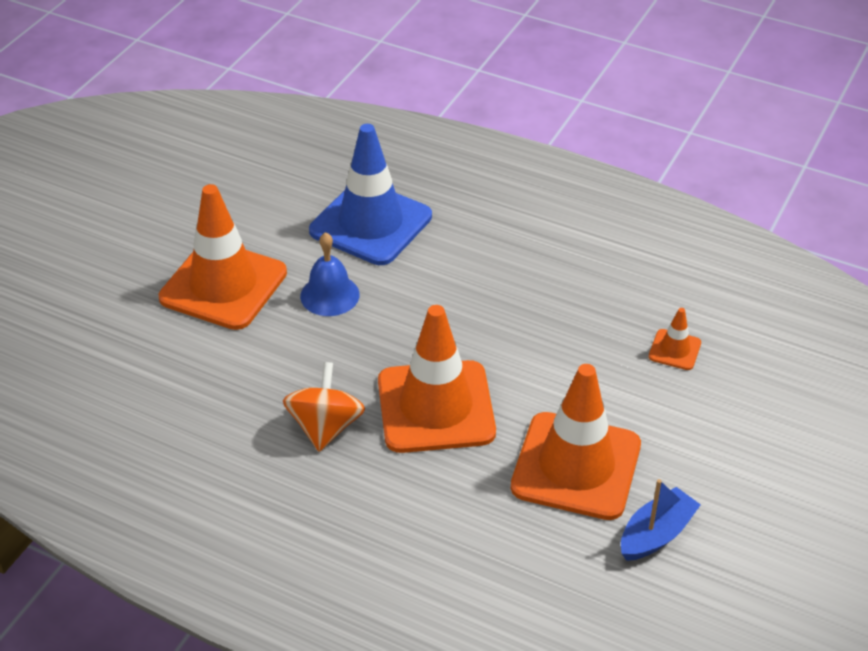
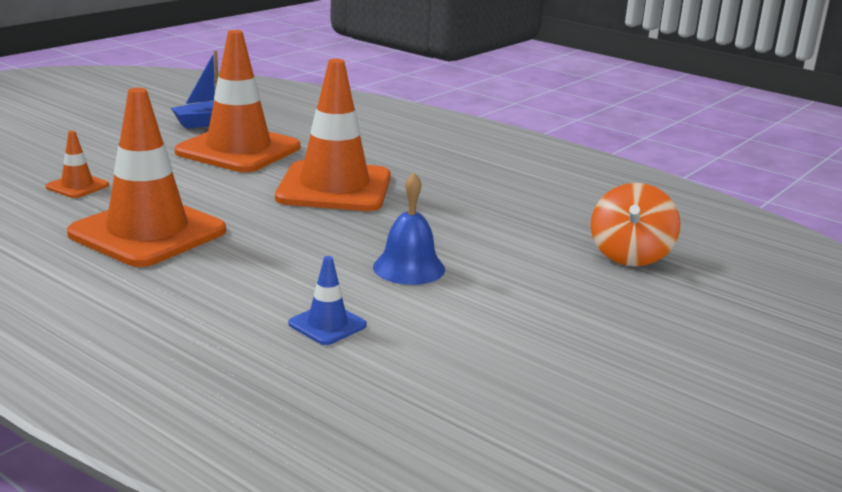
camera: 170 degrees left, 20 degrees down
(223, 285) = (538, 293): orange traffic cone -> orange traffic cone (148, 232)
(325, 427) = (441, 191): orange spinning top -> orange spinning top (630, 255)
(371, 224) = (327, 324): blue traffic cone -> blue traffic cone, size x0.43

